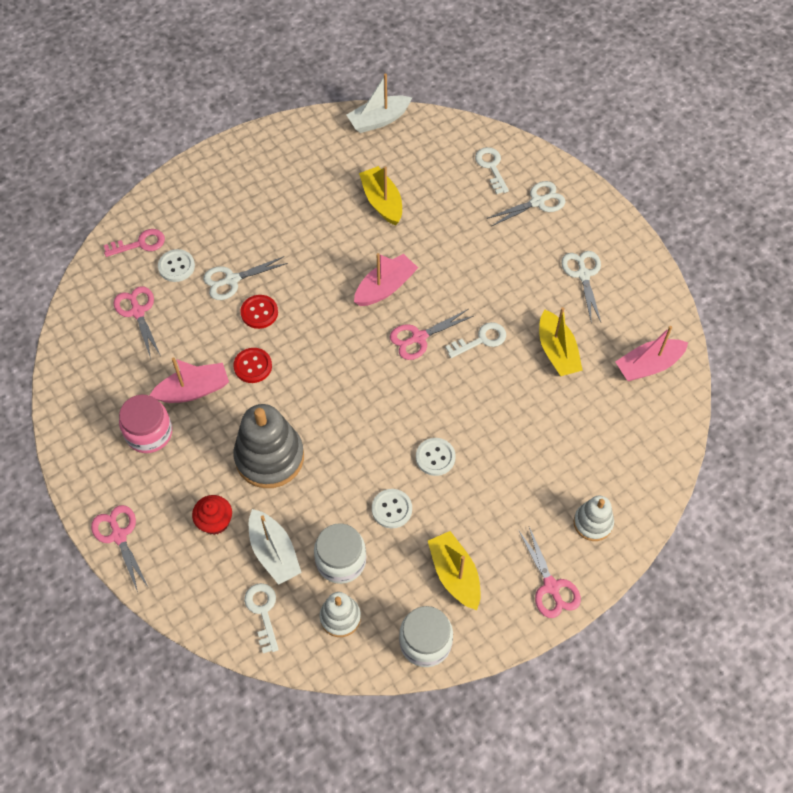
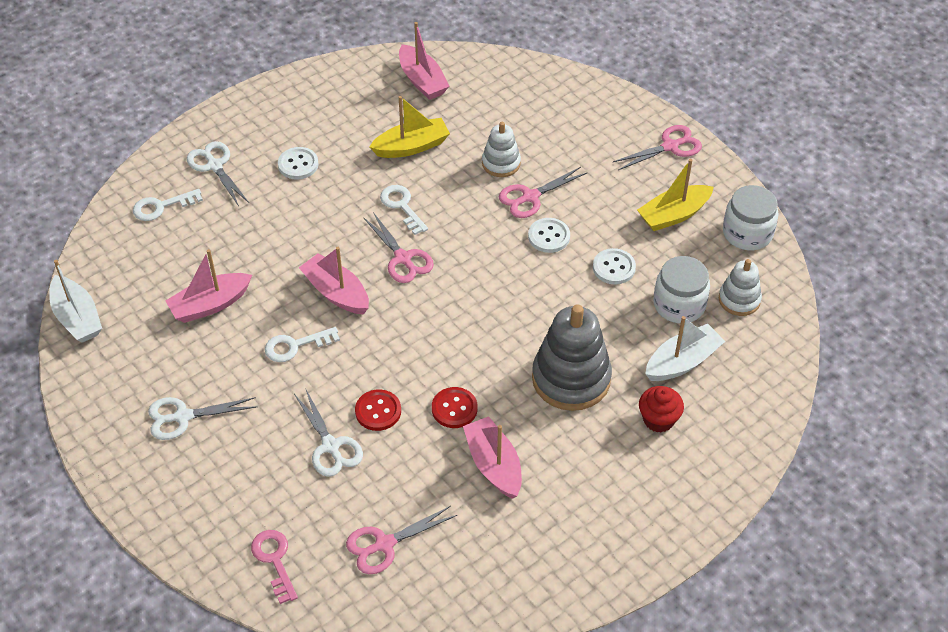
camera: 95 degrees left, 10 degrees down
(119, 535) = (694, 511): pink scissors -> pink scissors (530, 197)
(149, 433) = (558, 502): pink jar -> none
(176, 266) = (311, 511): white button -> white button (298, 164)
(263, 611) = (749, 364): white key -> white key (295, 346)
(382, 202) = (210, 305): yellow boat -> pink boat
(583, 274) = (313, 128): white scissors -> white scissors (183, 417)
(593, 523) = (599, 119): white stacking toy -> white stacking toy (501, 163)

